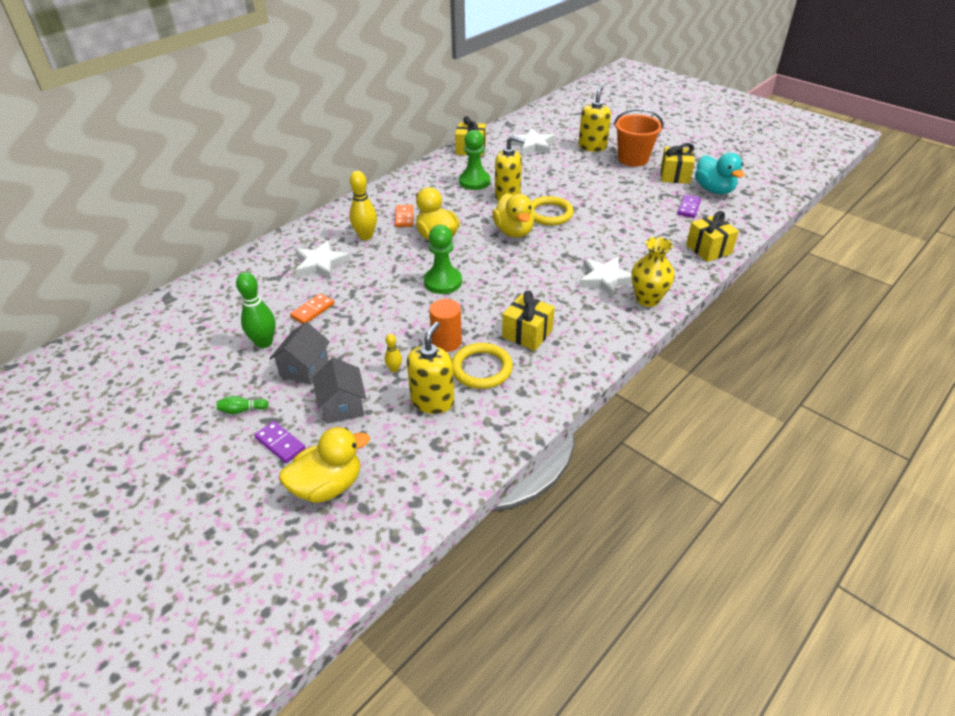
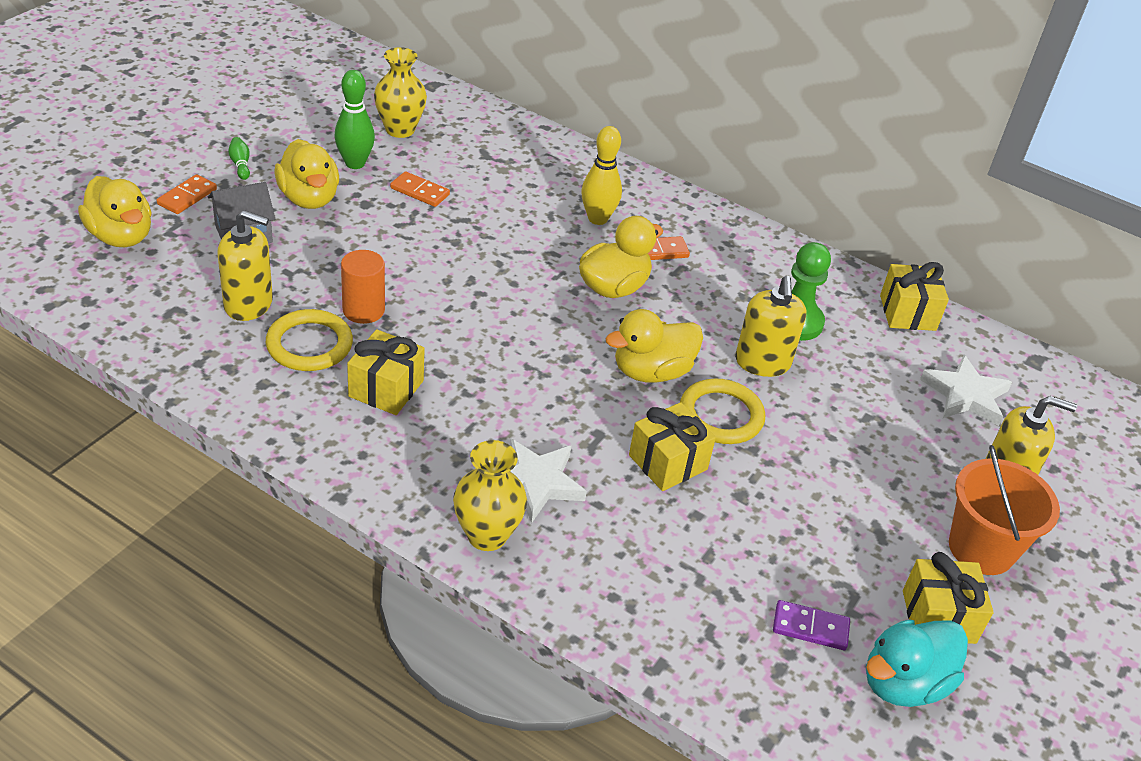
camera: 75 degrees right, 0 degrees up
(225, 317) = (400, 129): none -> yellow vase
(280, 443) = (187, 197): purple domino -> orange domino
(304, 368) = (309, 198): grey house -> yellow duck
(321, 264) = (522, 186): white star -> none
(394, 369) = (308, 268): yellow bowling pin -> none
(443, 282) = (499, 300): green pawn -> none
(708, 249) = (662, 643): yellow gift -> yellow gift (668, 462)

